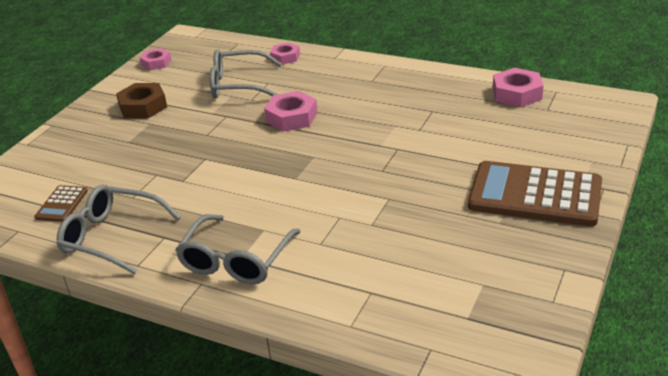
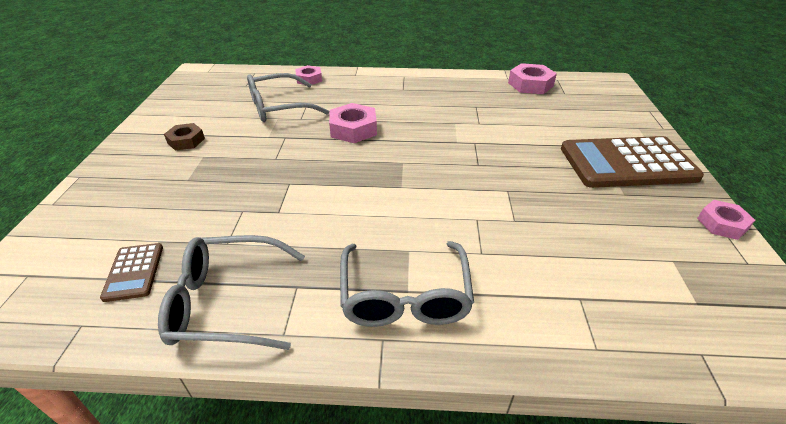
camera: 25 degrees left, 5 degrees up
(143, 106) = (186, 141): brown nut -> brown nut, size x0.66
(156, 63) = (178, 98): pink nut -> pink nut (722, 224)

